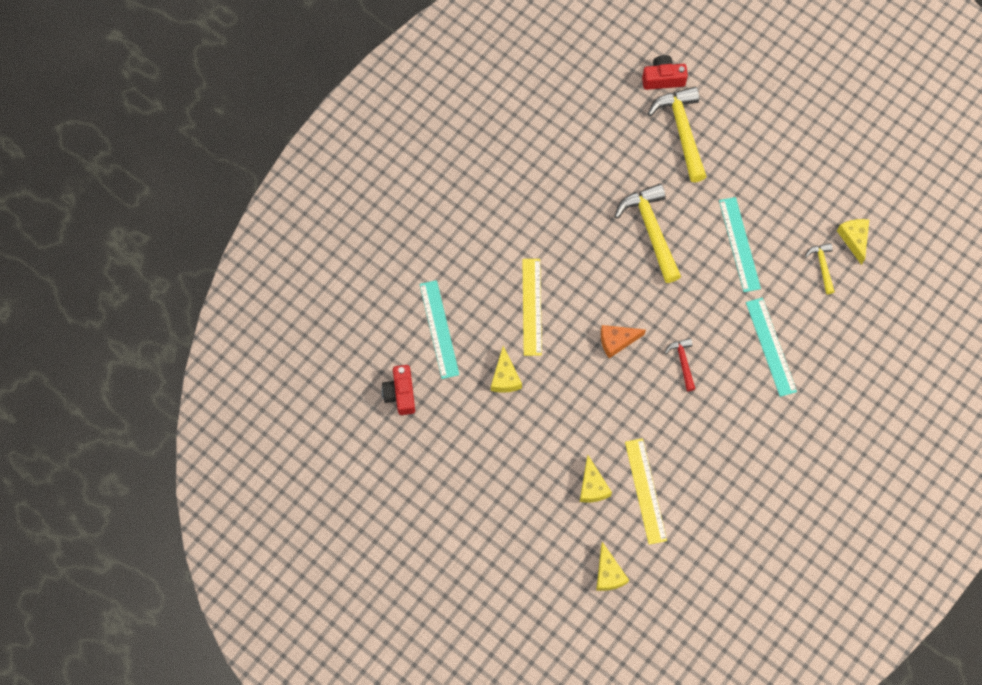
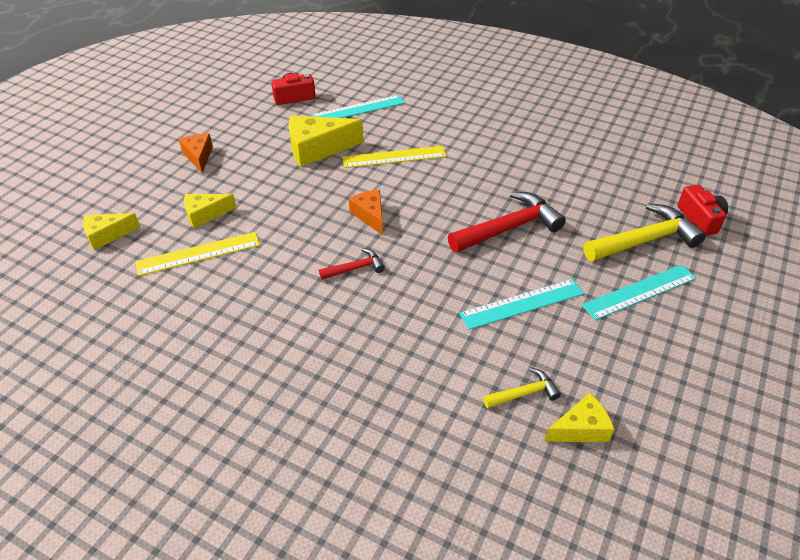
camera: 80 degrees right, 25 degrees down
(497, 494) = (199, 156): none -> orange cheese
(505, 377) = (317, 149): yellow cheese -> yellow cheese, size x1.68
(651, 230) = (509, 228): yellow hammer -> red hammer
(771, 346) = (392, 347): turquoise ruler -> turquoise ruler (640, 292)

